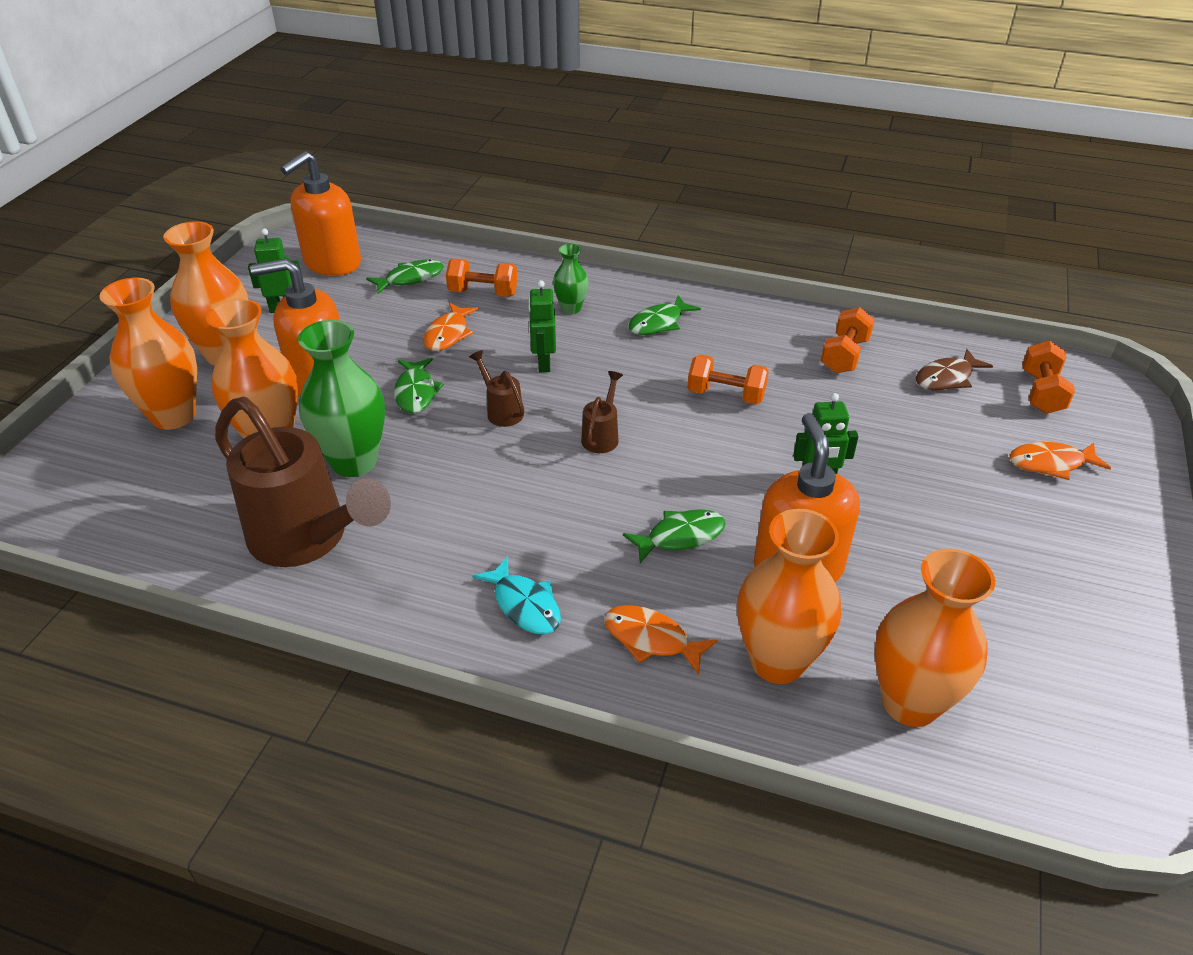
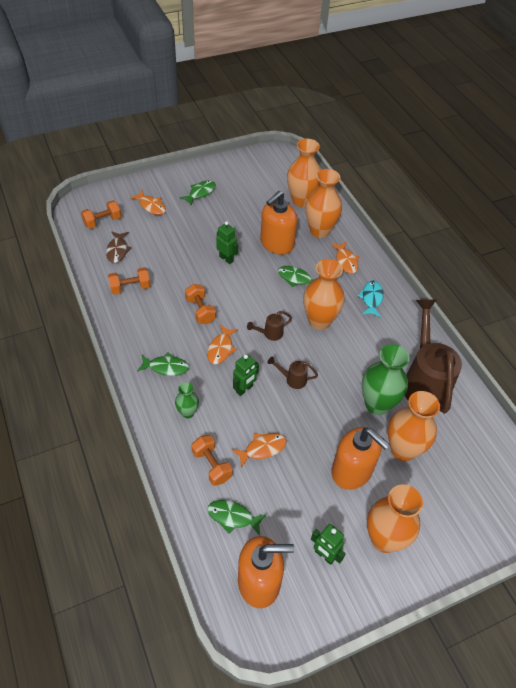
camera: 135 degrees left, 10 degrees up
(173, 416) = (439, 508): orange vase -> orange vase (319, 321)
(416, 392) = (316, 422): green fish -> green fish (200, 193)
(501, 411) = (292, 379): brown watering can -> brown watering can turned 90 degrees clockwise
(633, 378) = (221, 348): none -> orange fish
(946, 378) = (117, 250): brown fish -> brown fish turned 75 degrees clockwise

